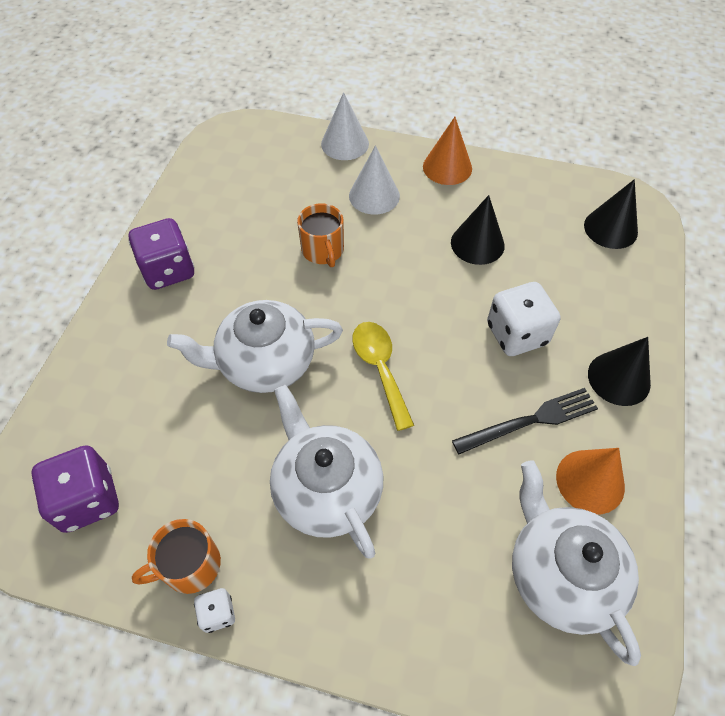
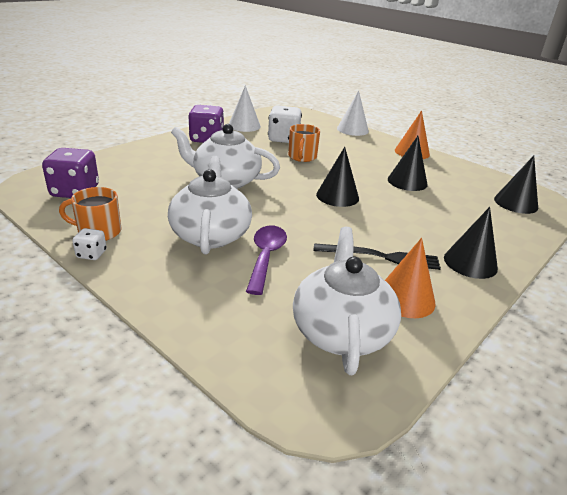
camera: 25 degrees right, 25 degrees down
(374, 195) = (353, 149): white cone -> white cone (244, 126)
(380, 369) = (294, 204): yellow spoon -> none
(414, 495) = (266, 257): none -> purple spoon
(418, 322) = (337, 196): none -> black cone
(516, 334) = (404, 221): white dice -> white dice (283, 139)

